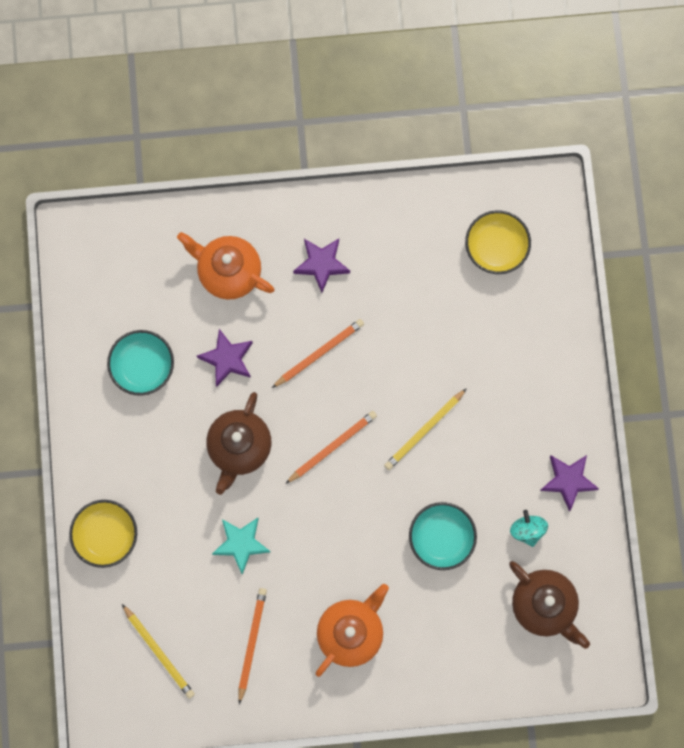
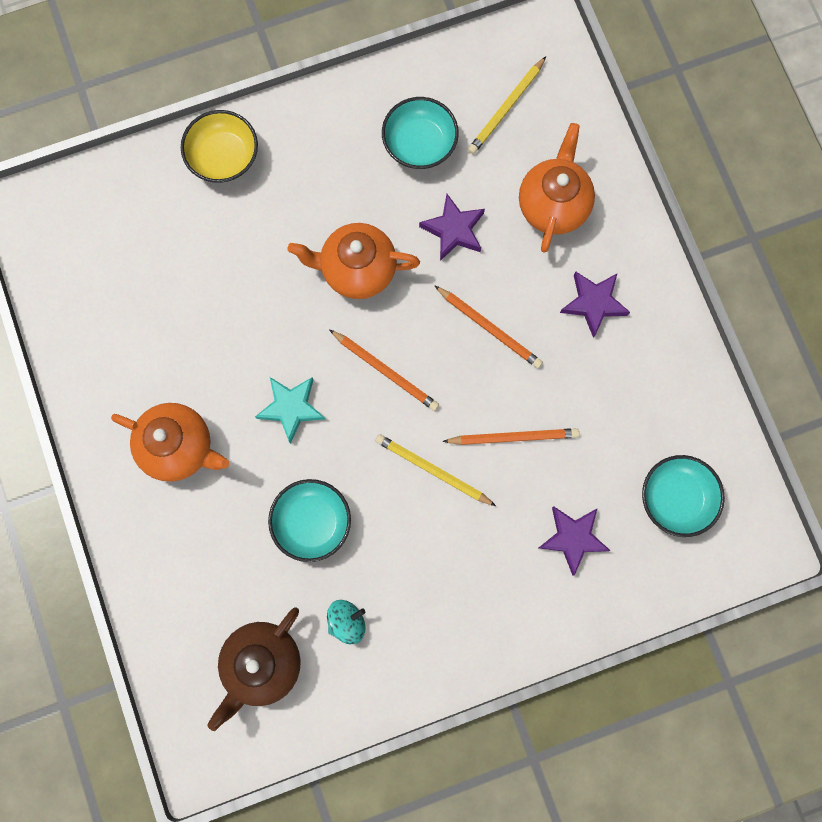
camera: 75 degrees right, 0 degrees up
(159, 652) = (110, 246): yellow pencil -> yellow pencil (506, 108)
(239, 447) = (357, 270): brown teapot -> orange teapot
(241, 544) = (249, 300): turquoise star -> turquoise star (291, 408)
(251, 643) = (141, 341): orange pencil -> orange pencil (513, 437)
(496, 248) = (676, 498): yellow bowl -> turquoise bowl
(568, 481) = (418, 656): purple star -> purple star (572, 538)

